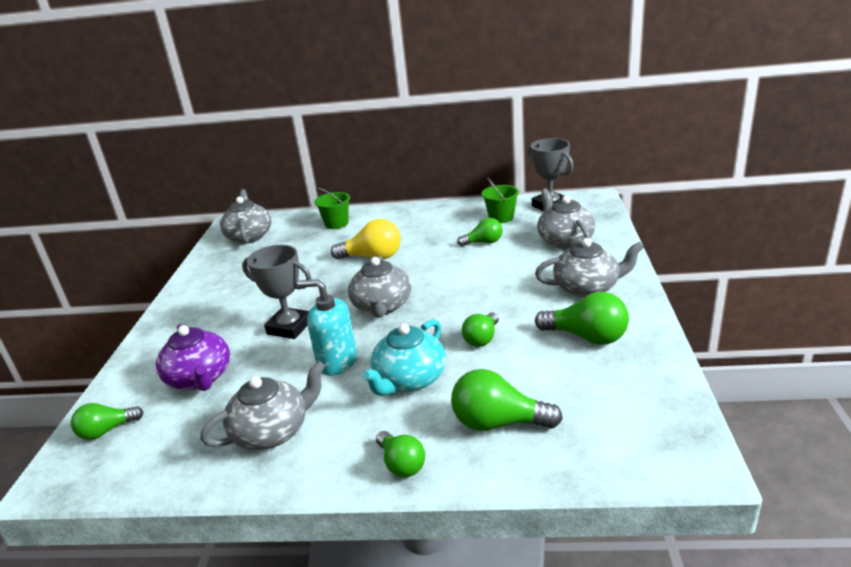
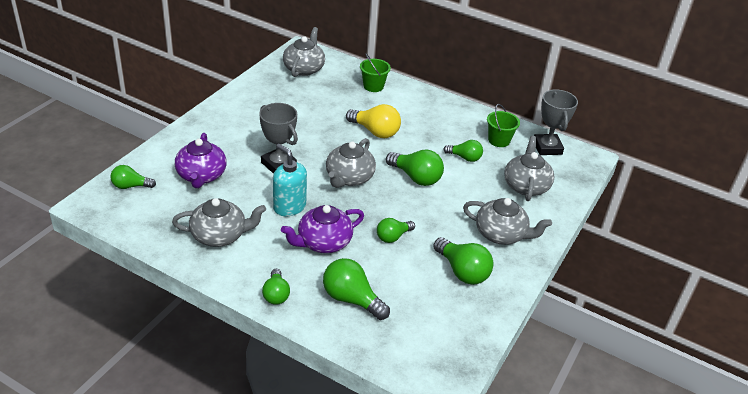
camera: 20 degrees right, 10 degrees up
(409, 379) = (323, 242): turquoise teapot -> purple teapot
(452, 277) = (416, 177): none -> green light bulb

